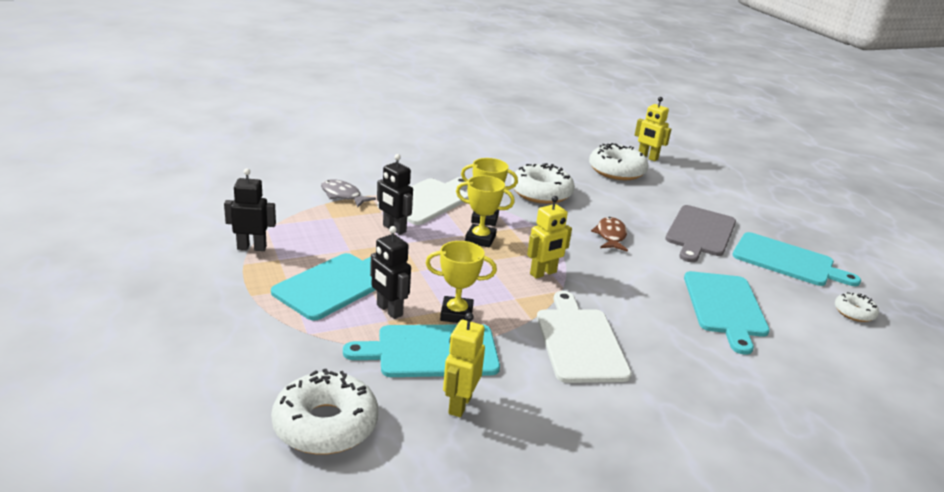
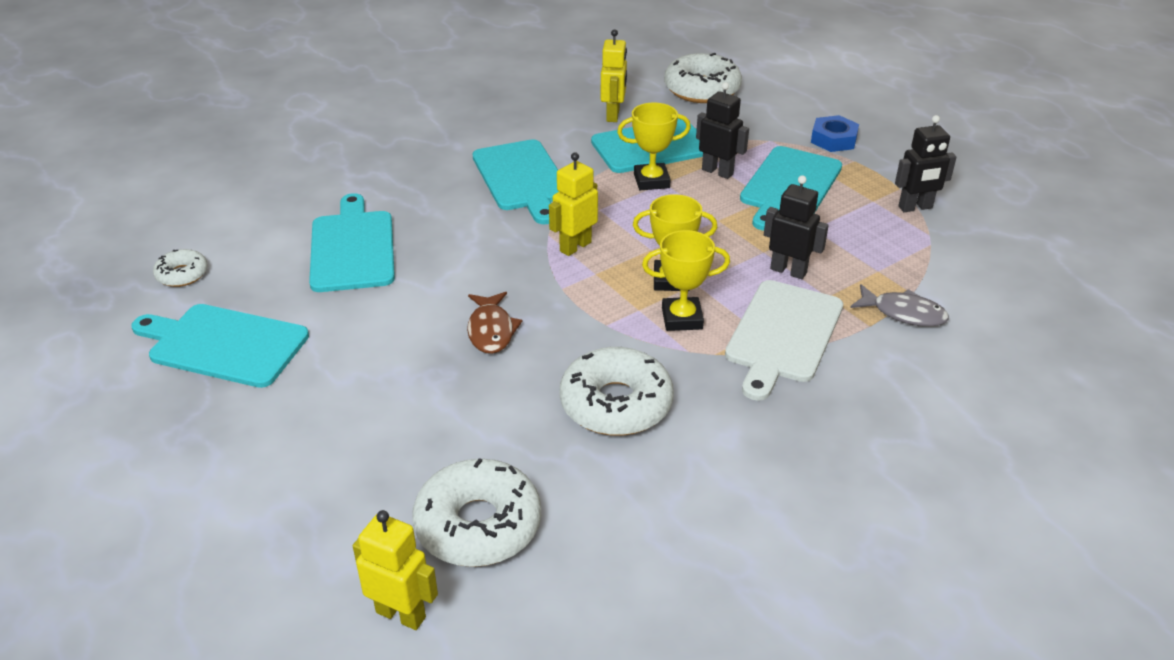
camera: 170 degrees right, 10 degrees up
(244, 320) = (833, 139): none -> blue nut
(579, 342) = (522, 178): white cutting board -> turquoise cutting board
(700, 233) = (345, 373): grey cutting board -> none

